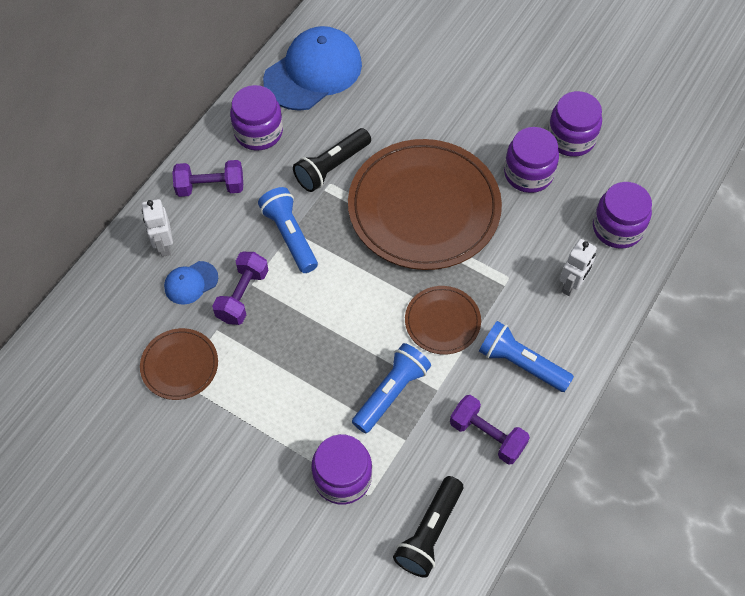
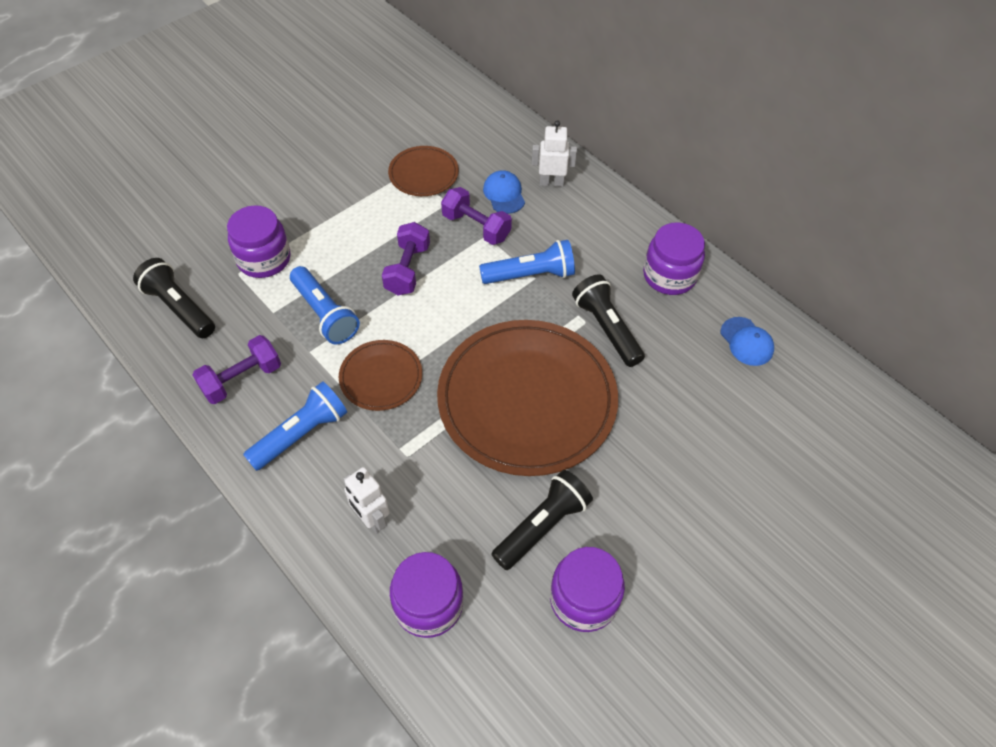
camera: 105 degrees right, 5 degrees down
(210, 187) = (608, 226): purple dumbbell -> purple dumbbell (407, 269)
(313, 72) = (746, 341): blue cap -> blue cap, size x0.47
(528, 173) = (542, 526): purple jar -> black flashlight

